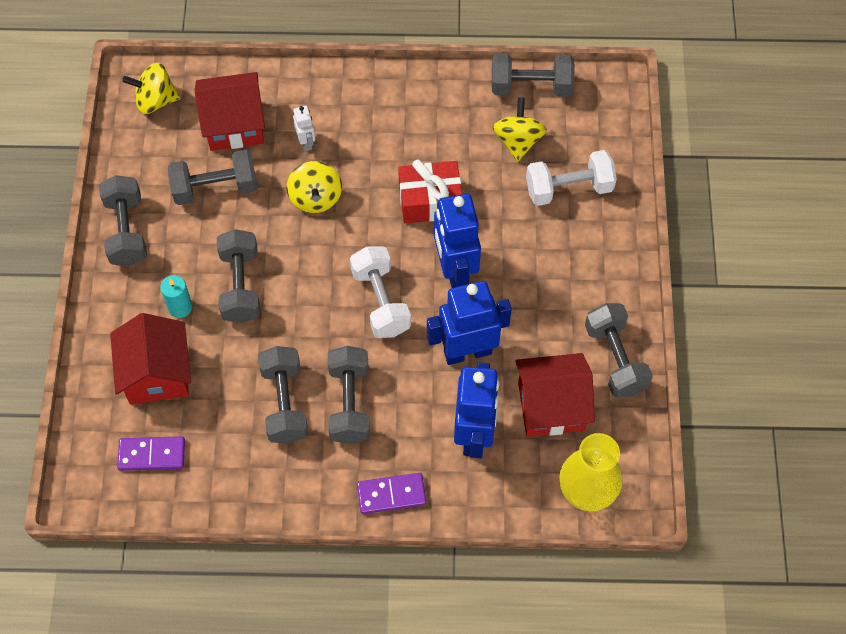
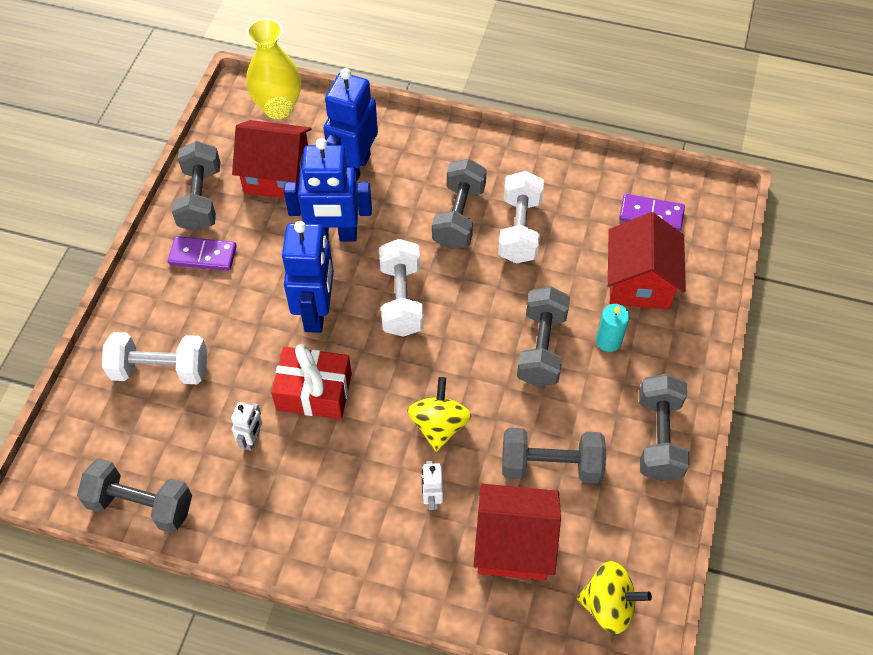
camera: 165 degrees left, 5 degrees down
(285, 403) = (519, 230): grey dumbbell -> white dumbbell
(391, 494) = (443, 140): purple domino -> purple domino (203, 255)
(466, 152) = (252, 439): none -> white robot
(518, 141) = (189, 438): yellow spinning top -> none

